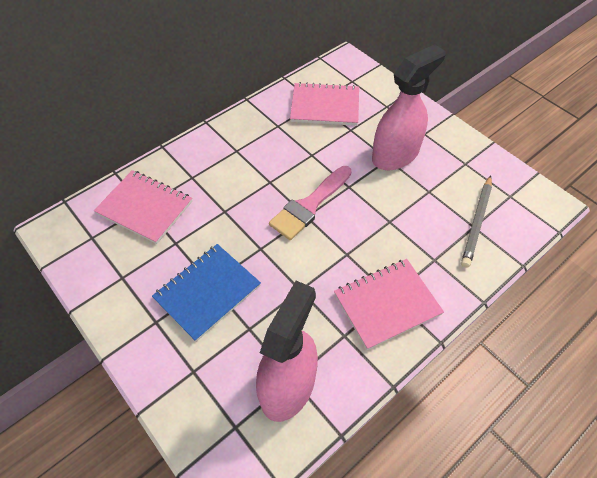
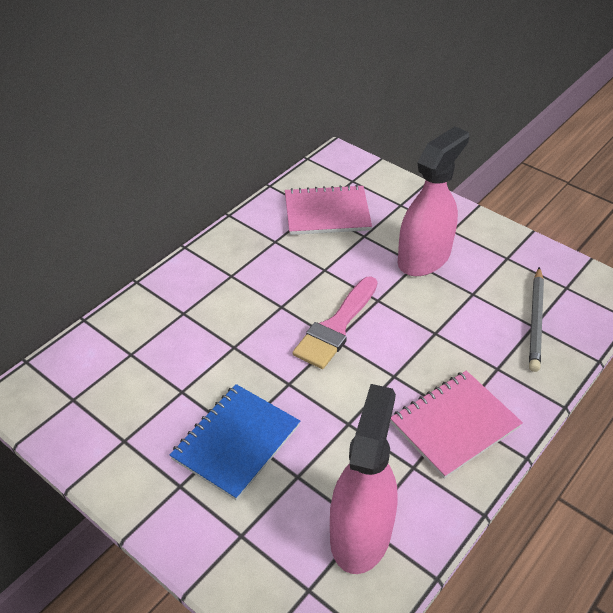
camera: 10 degrees left, 10 degrees down
(145, 208) = (133, 355): pink notebook -> none

